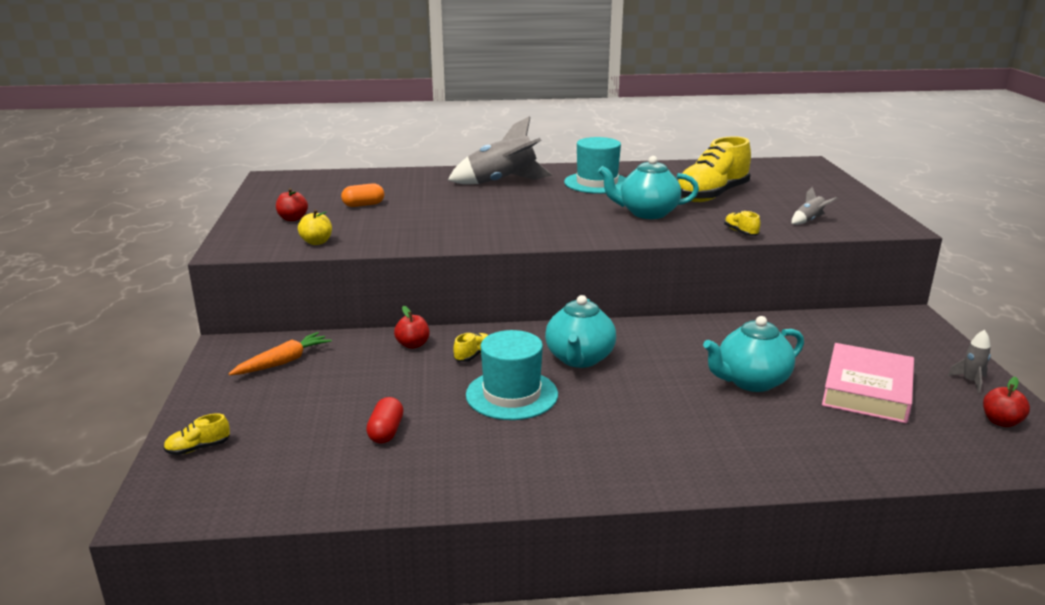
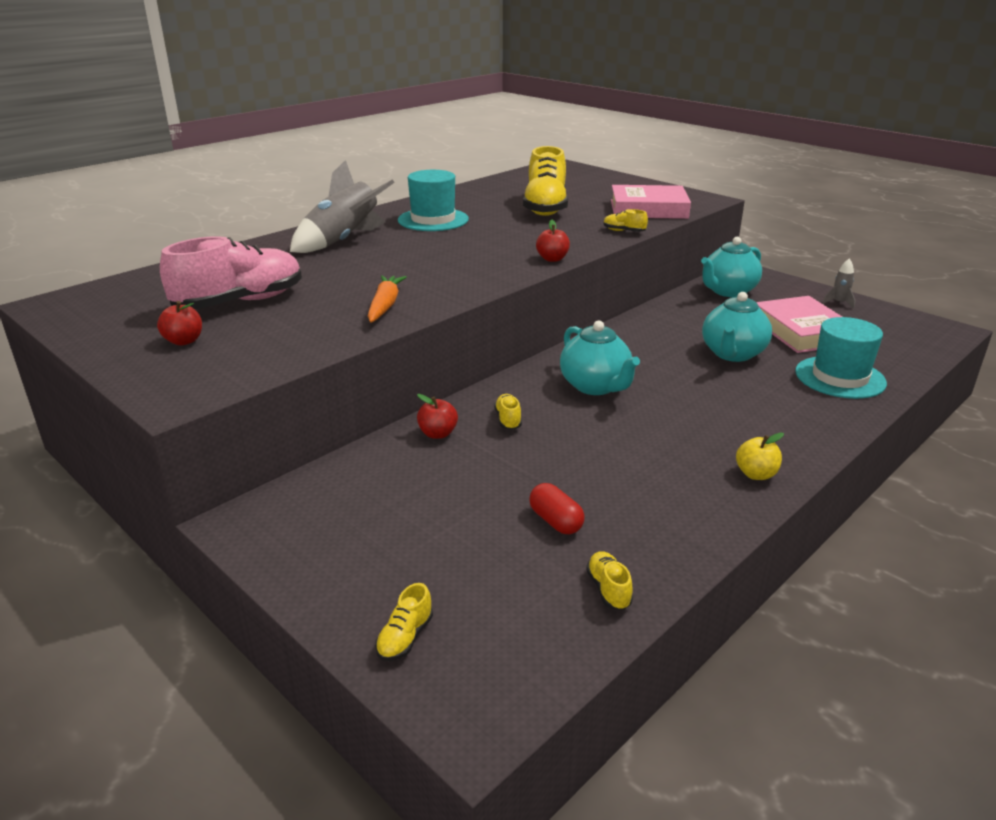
camera: 40 degrees left, 5 degrees up
(283, 362) = (335, 508): orange carrot -> orange carrot (385, 305)
(316, 242) = (269, 356): yellow apple -> yellow apple (756, 474)
(342, 488) = (608, 589): none -> yellow shoe
(363, 205) = (240, 302): orange capsule -> pink shoe
(512, 394) = (597, 438): turquoise hat -> turquoise hat (840, 377)
(647, 213) = (527, 235): turquoise teapot -> turquoise teapot (727, 291)
(809, 220) = (648, 209): grey rocket -> pink book
(1001, 422) = (891, 322): red apple -> red apple (552, 259)

